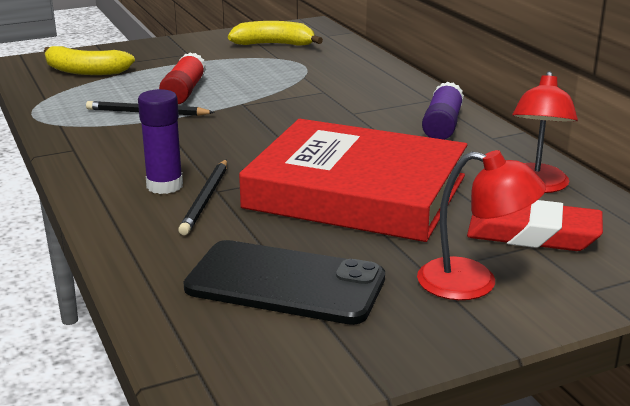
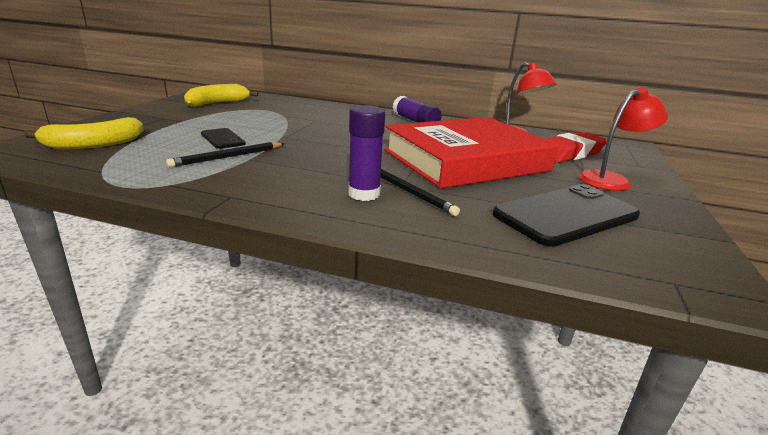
camera: 50 degrees left, 0 degrees up
(184, 91) = (222, 139): red glue stick -> black phone

